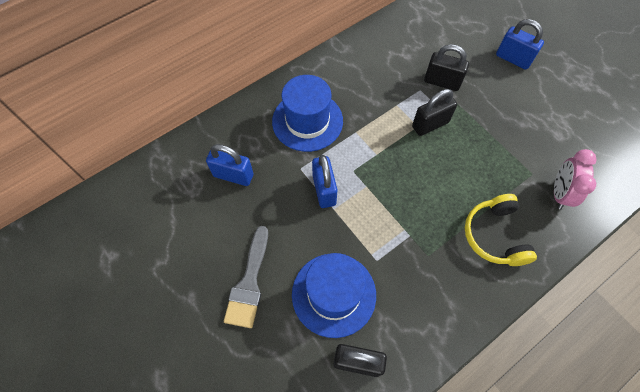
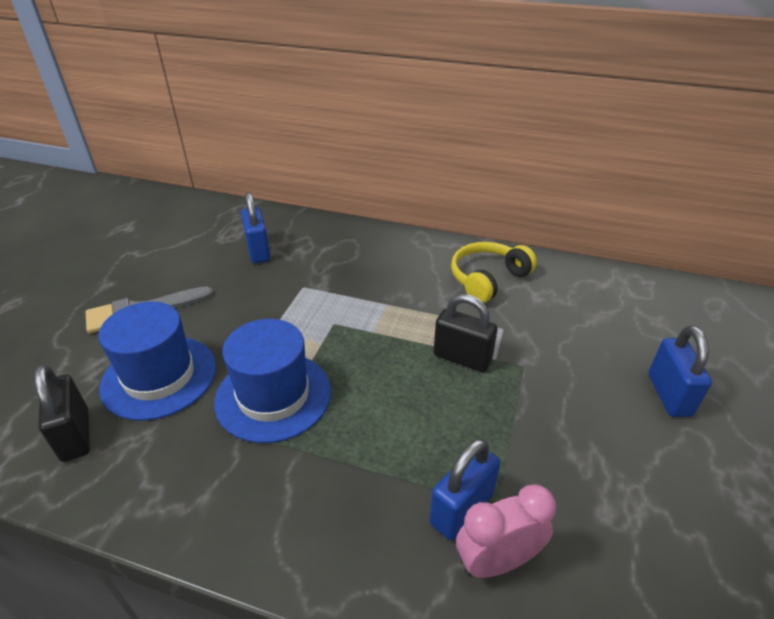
camera: 55 degrees right, 25 degrees down
(307, 121) = (365, 266): blue hat -> blue hat (273, 396)
(324, 190) = (289, 313): blue padlock -> blue padlock (461, 509)
(442, 82) = (537, 341): black padlock -> none
(494, 235) = (348, 502): yellow headphones -> yellow headphones (488, 279)

